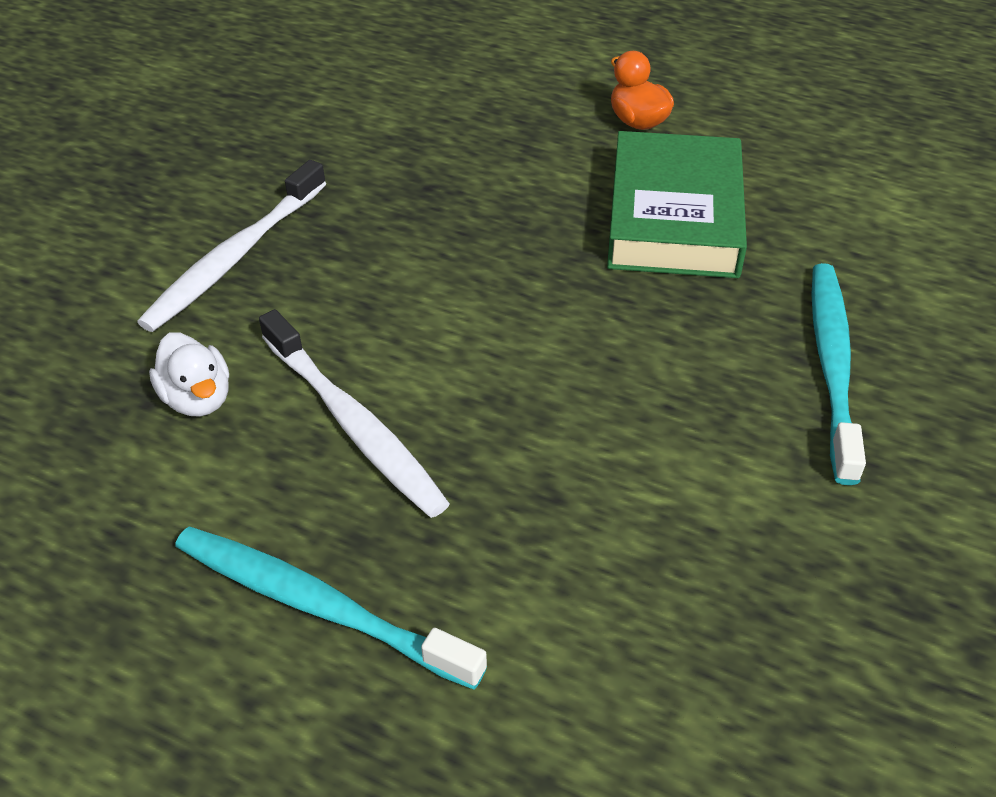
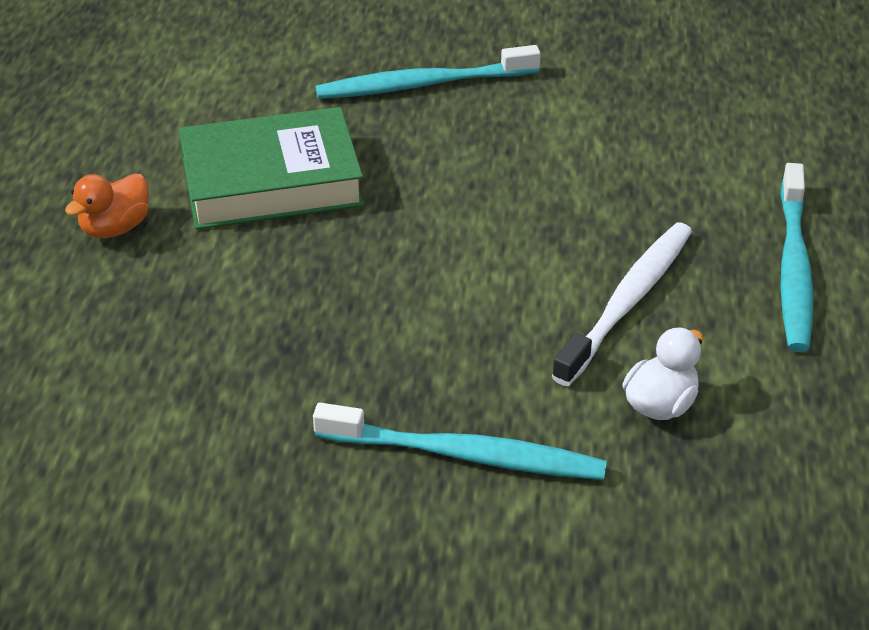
camera: 110 degrees left, 5 degrees down
(234, 258) = (467, 455): white toothbrush -> turquoise toothbrush

